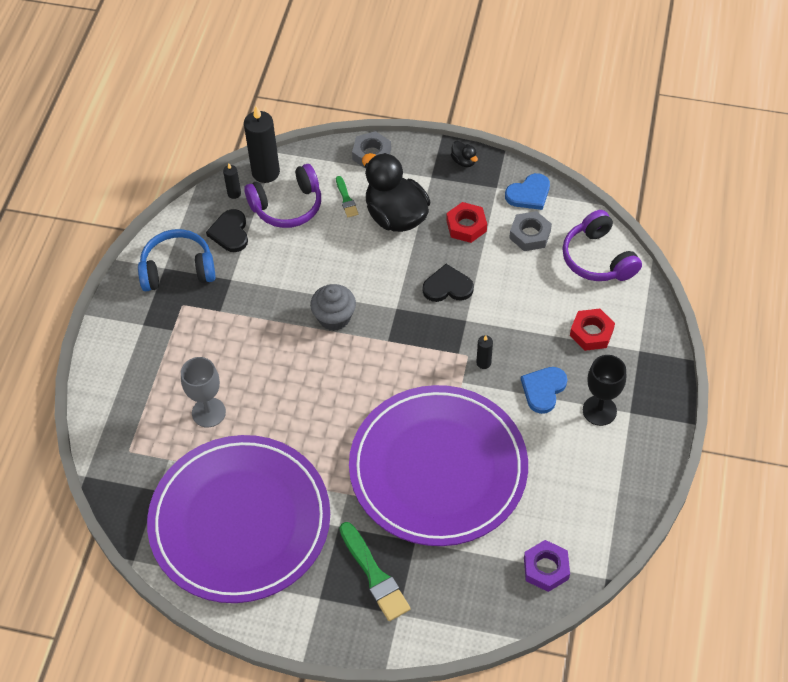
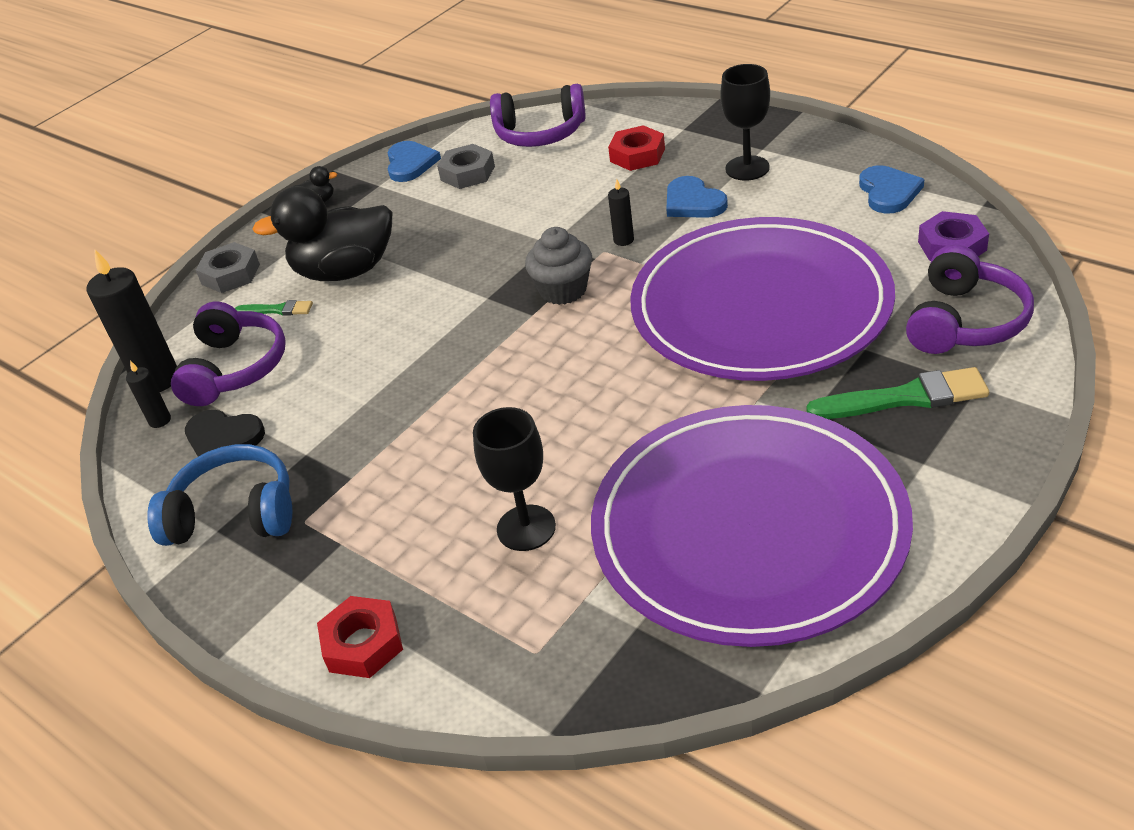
camera: 60 degrees left, 15 degrees down
(178, 269) = (234, 513): blue headphones -> blue headphones turned 75 degrees clockwise
(208, 412) = (526, 528): grey goblet -> black goblet
(334, 317) = (458, 357): grey cupcake -> grey cupcake (563, 290)
(447, 287) = (489, 248): black heart -> none
(462, 593) = (964, 321): none -> purple headphones
(466, 226) = (412, 217): red nut -> red nut (363, 644)
(600, 512) = (888, 192): none -> blue heart

